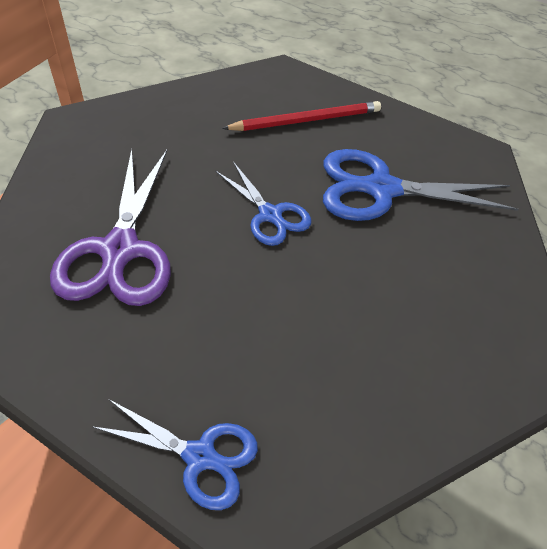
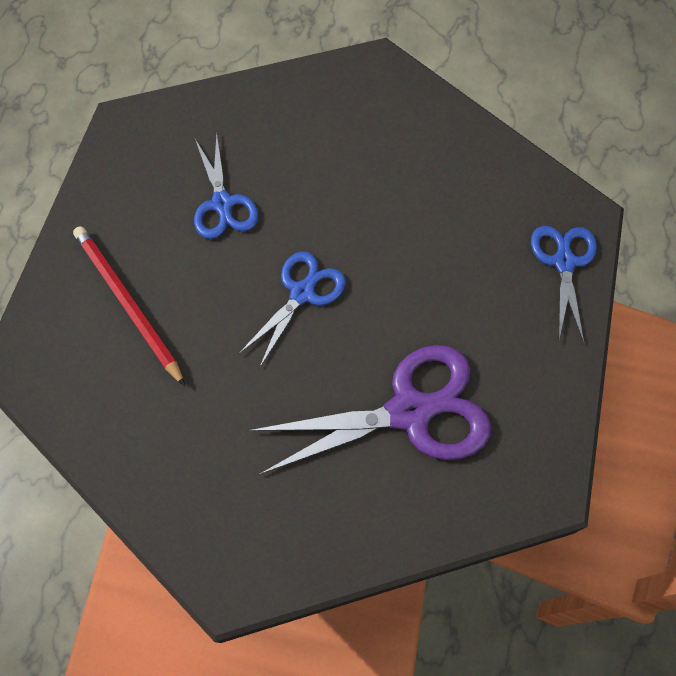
camera: 105 degrees left, 15 degrees up
(381, 189) = (222, 204): blue scissors -> blue scissors, size x0.59

